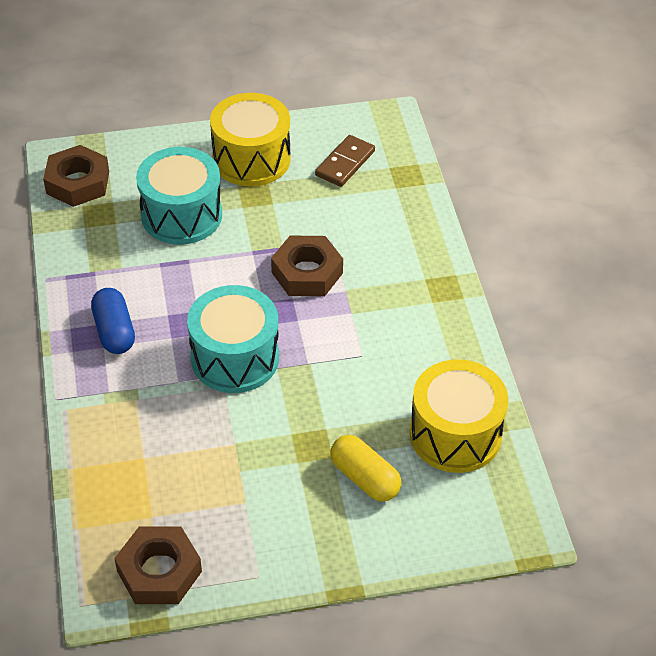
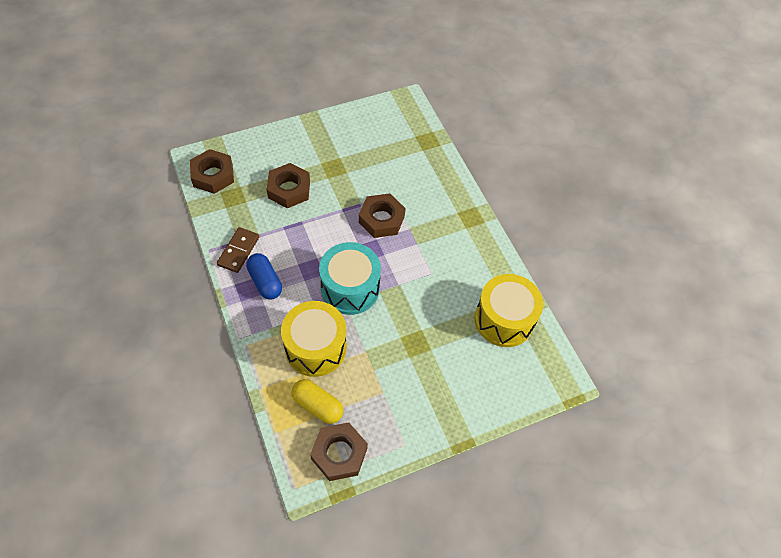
camera: 15 degrees left, 10 degrees up
(181, 215) = (289, 189): turquoise drum -> brown nut
(251, 159) = (325, 142): yellow drum -> yellow drum (315, 347)
(345, 163) = (386, 137): brown domino -> brown domino (238, 251)
(365, 478) = (455, 361): yellow capsule -> yellow capsule (317, 405)

